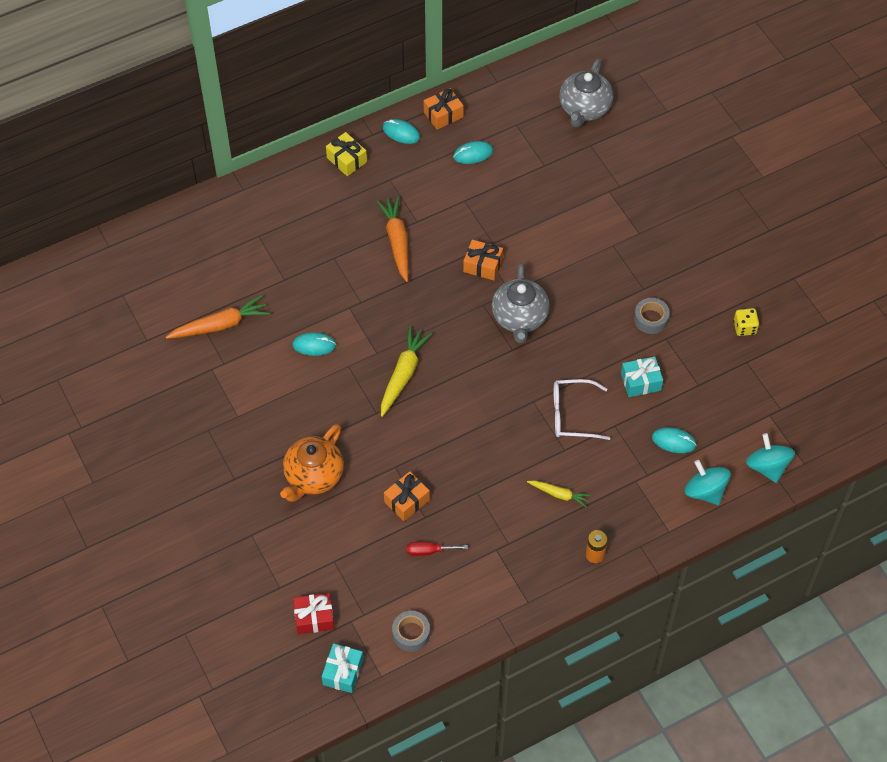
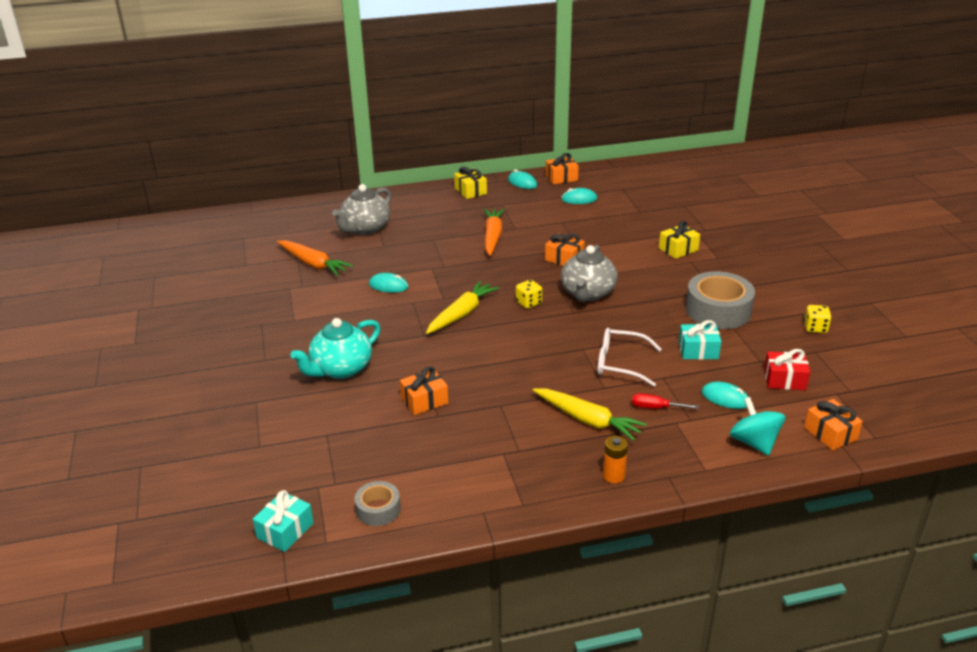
camera: 15 degrees right, 25 degrees down
(220, 325) = (313, 264): orange carrot -> orange carrot turned 45 degrees clockwise
(313, 476) = (340, 369): orange teapot -> turquoise teapot
(314, 618) = (280, 477): red gift -> red gift (784, 379)
(429, 551) = (430, 443): red screwdriver -> red screwdriver (655, 407)
(464, 344) = (528, 303): none -> yellow dice
(559, 494) = (588, 420): yellow carrot -> yellow carrot, size x1.71
(584, 109) = (684, 187): grey teapot -> grey teapot (365, 228)
(597, 227) = (678, 249): none -> yellow gift
(651, 319) = (718, 310): grey tape -> grey tape, size x1.88
(767, 467) = (830, 433): turquoise spinning top -> orange gift

